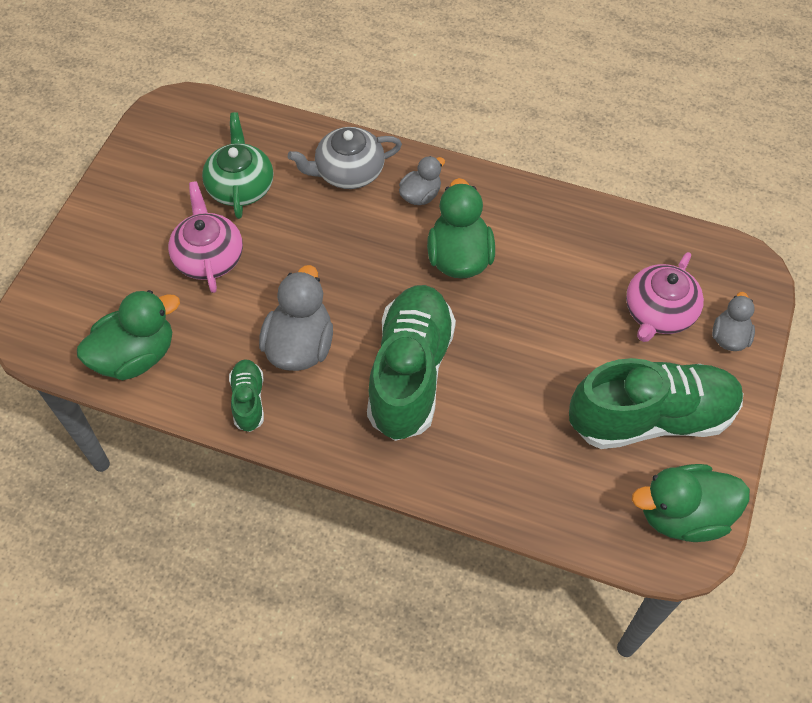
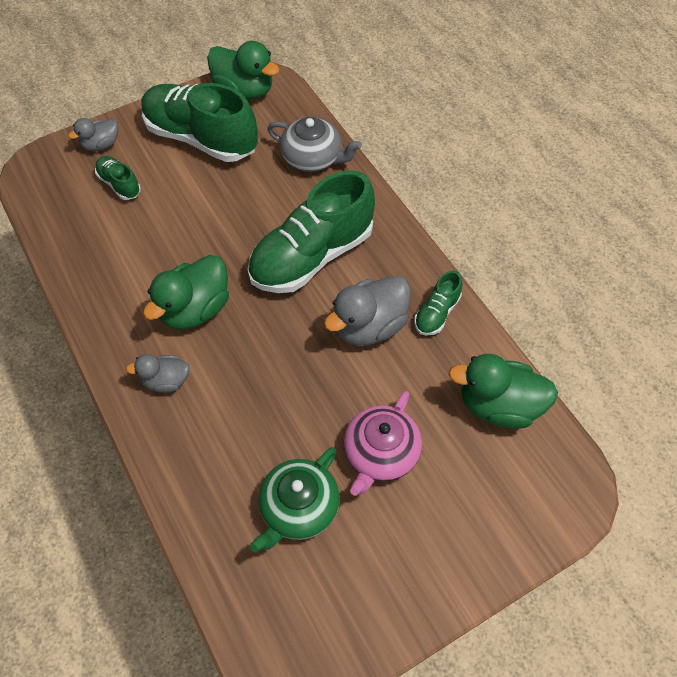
camera: 140 degrees left, 0 degrees up
(348, 172) = (197, 449): grey teapot -> grey teapot (313, 158)
(658, 312) = (119, 184): pink teapot -> green shoe

